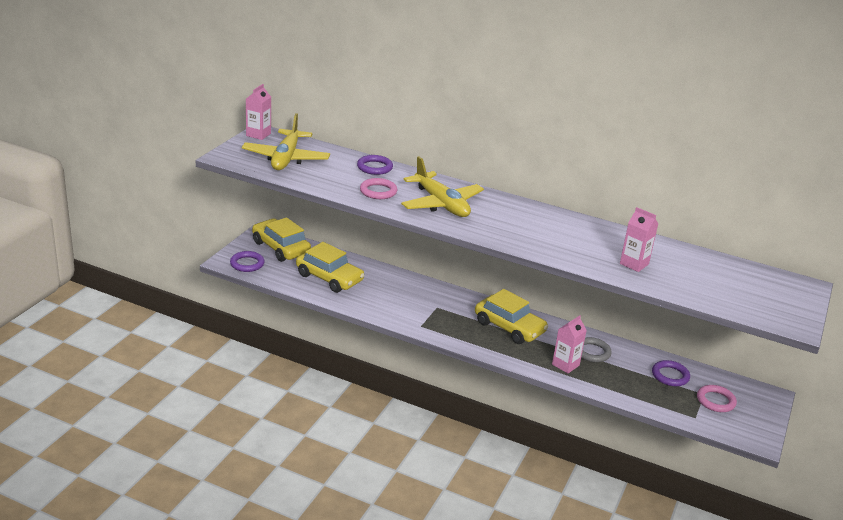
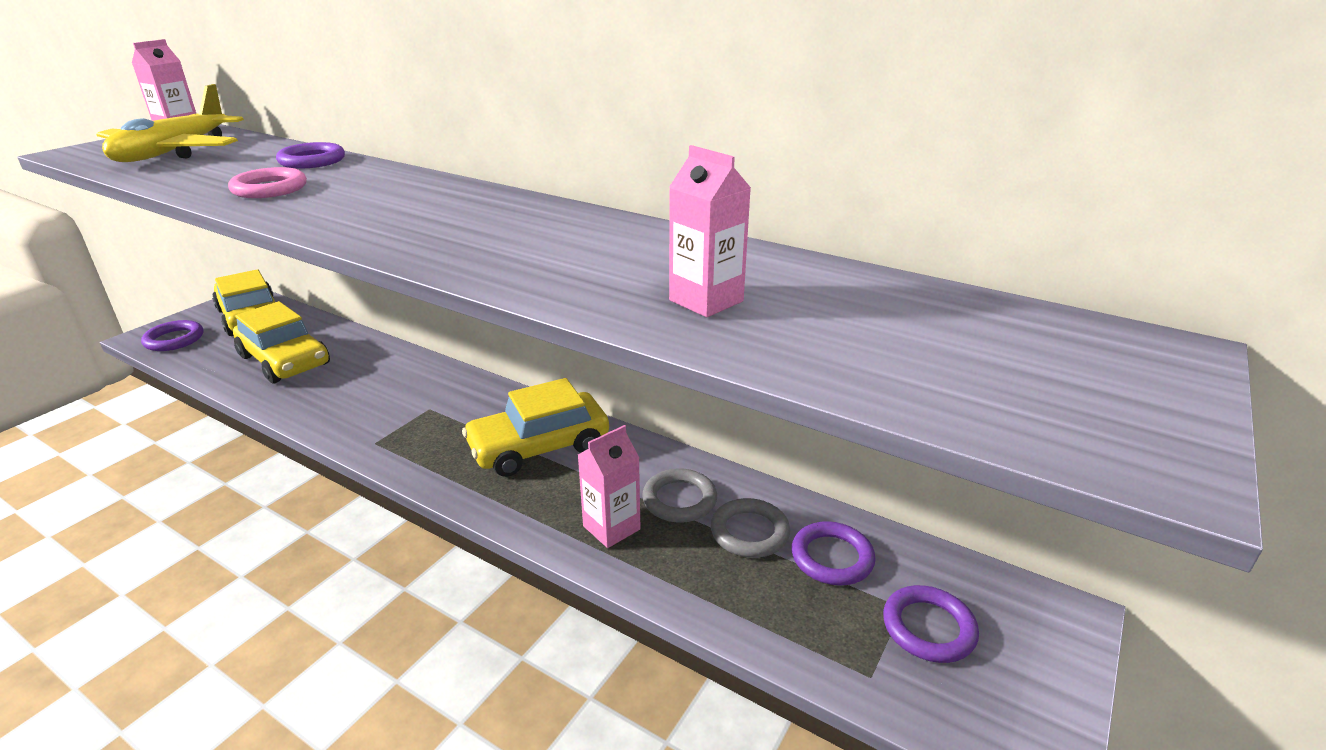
camera: 10 degrees right, 0 degrees up
(441, 204) = (368, 204): yellow plane -> none
(509, 327) = (539, 446): yellow car -> yellow car turned 105 degrees clockwise
(630, 366) = (749, 532): none -> grey ring
(715, 401) = (928, 628): pink ring -> purple ring

